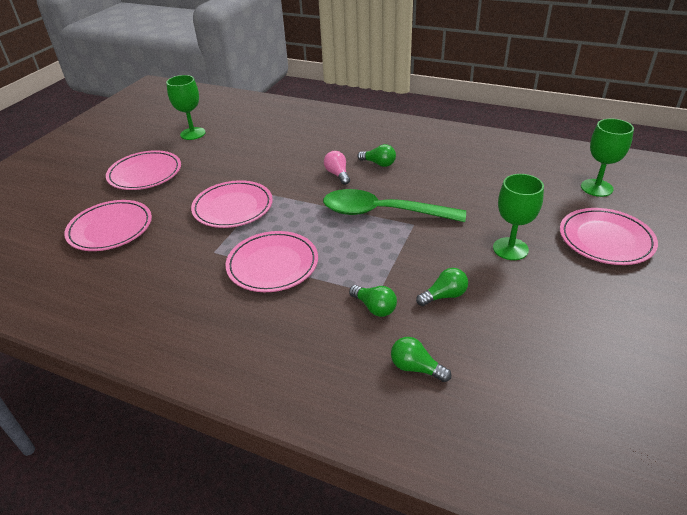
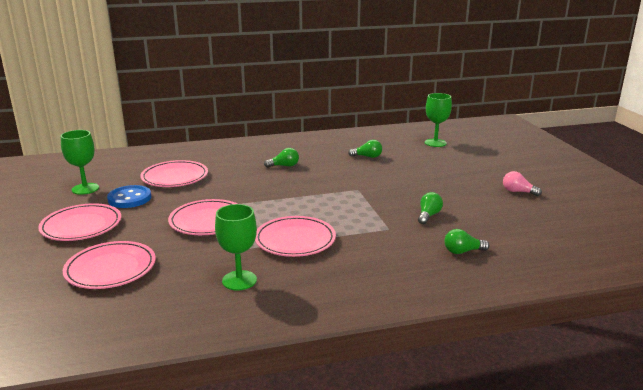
camera: 40 degrees left, 15 degrees down
(209, 156) = (129, 198): none -> blue button
(337, 174) = (262, 179): pink light bulb -> pink light bulb (518, 192)
(374, 308) = (398, 235): green light bulb -> green light bulb (367, 157)
(382, 213) = (328, 190): green spoon -> none
(510, 249) = (431, 183): green goblet -> green goblet (239, 280)
(605, 240) = (472, 164): pink plate -> pink plate (175, 177)

